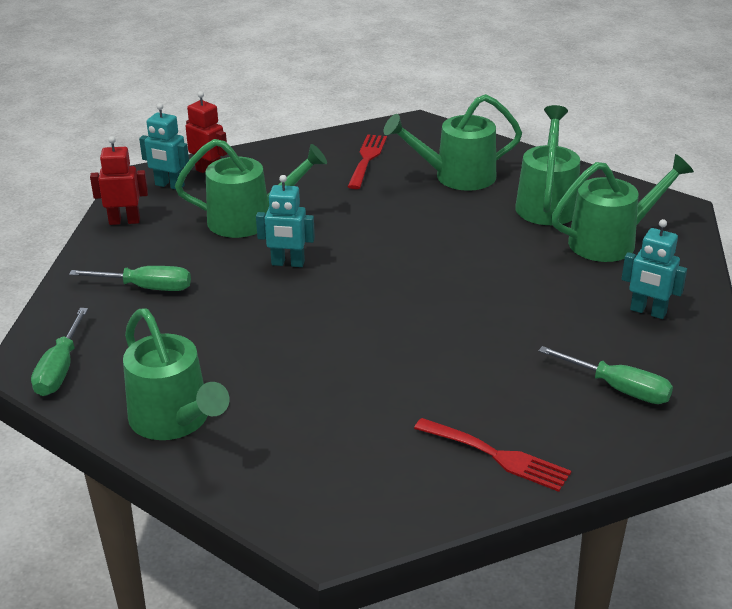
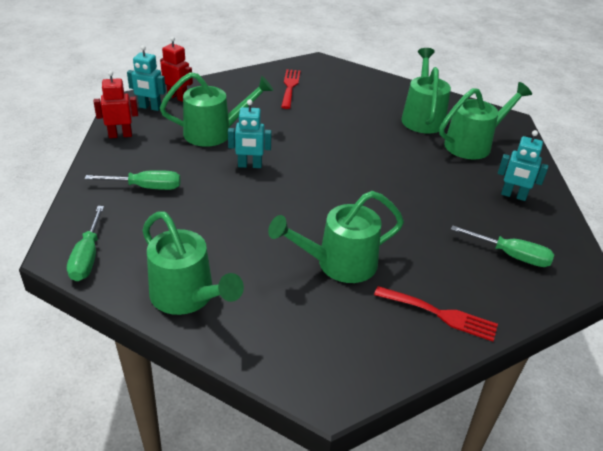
camera: 10 degrees left, 5 degrees up
(456, 177) = (355, 99): green watering can -> green watering can (338, 264)

